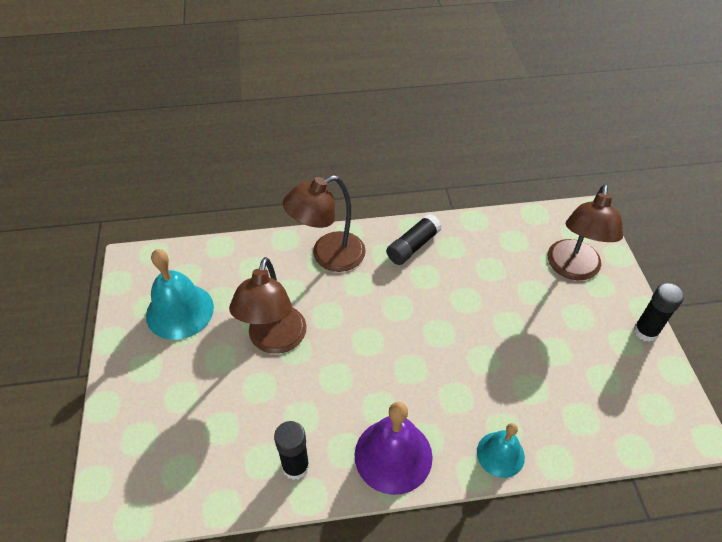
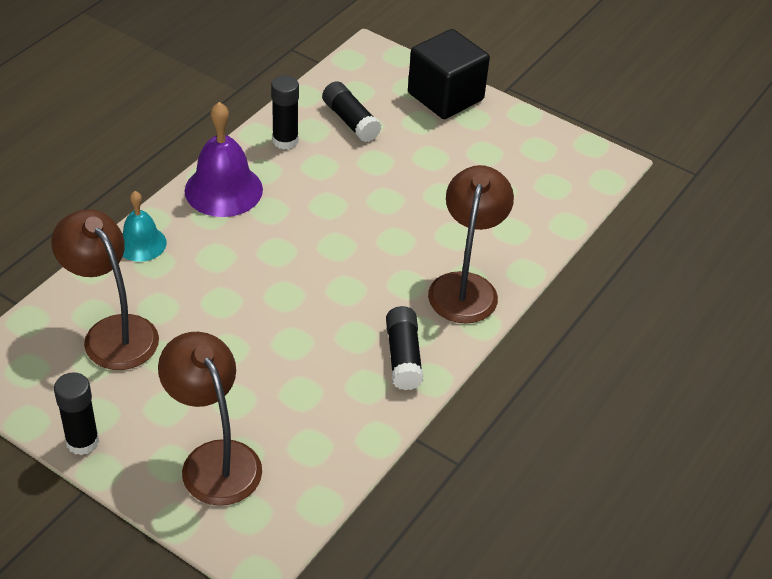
camera: 130 degrees right, 5 degrees down
(131, 403) = (445, 96): none -> black cube
(180, 311) = (511, 161): turquoise bell -> none
(225, 442) = (350, 121): none -> black glue stick
(275, 340) = (409, 194): brown lamp -> brown lamp (112, 332)

